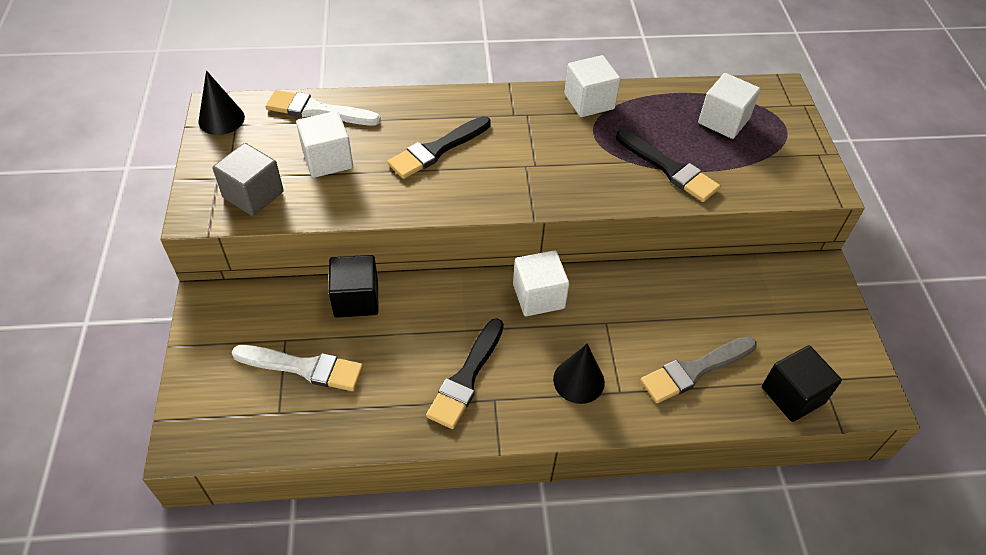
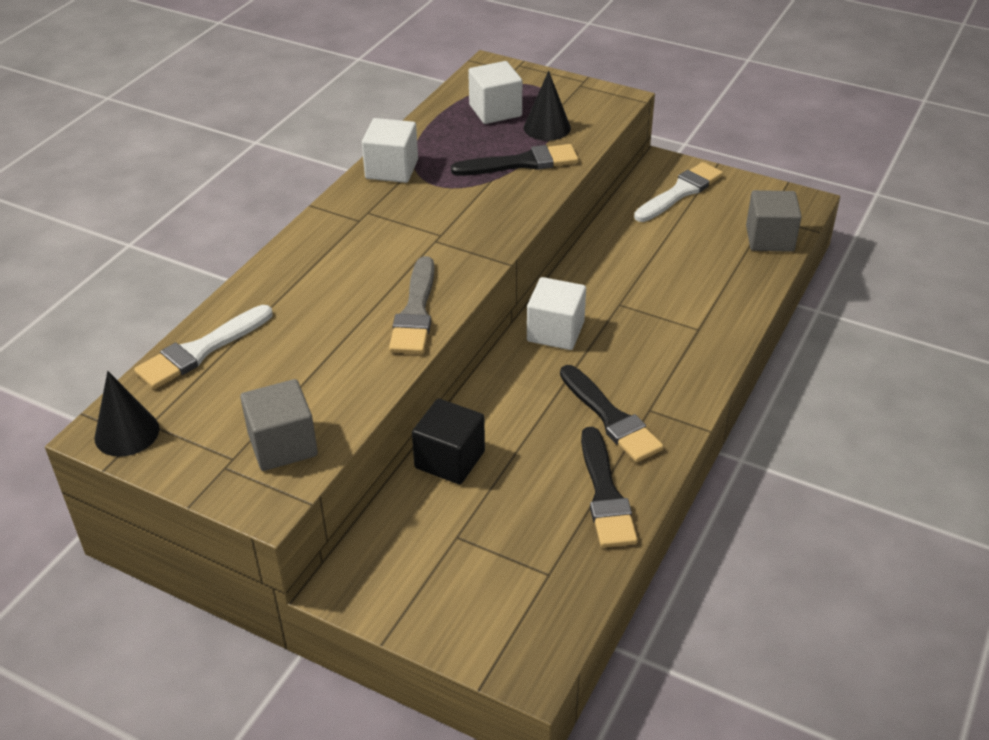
camera: 55 degrees left, 10 degrees down
(303, 367) = (506, 533): white brush -> white brush (680, 192)
(327, 160) = (288, 369): white cube -> none
(437, 149) = (354, 287): black brush -> black brush (605, 493)
(578, 380) = (668, 348): black cone -> black cone (547, 127)
(695, 370) = (708, 277): grey brush -> grey brush (415, 311)
(792, 395) = (769, 238): black cube -> grey cube

